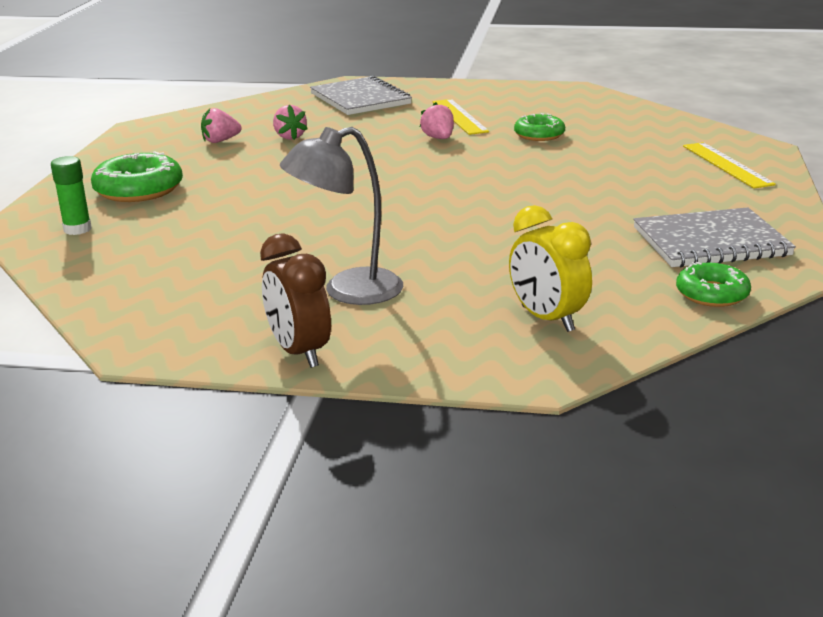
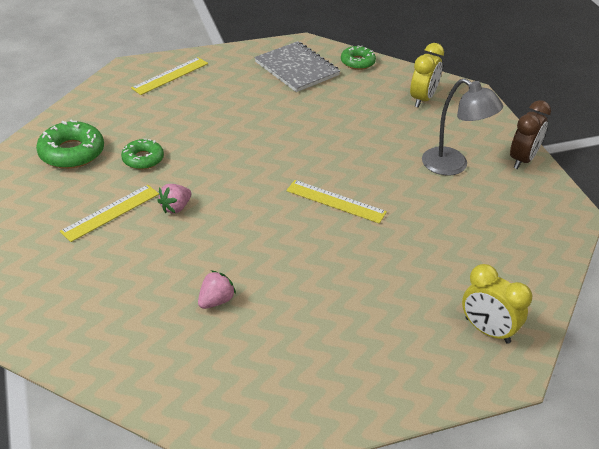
camera: 120 degrees left, 15 degrees up
(77, 229) = (487, 330): green glue stick -> yellow clock
(139, 189) = (396, 339): green donut -> green donut (72, 152)
(220, 141) = (252, 346): pink strawberry -> none
(360, 99) = (75, 297): grey notebook -> none
(363, 205) = (335, 201): none -> yellow ruler

